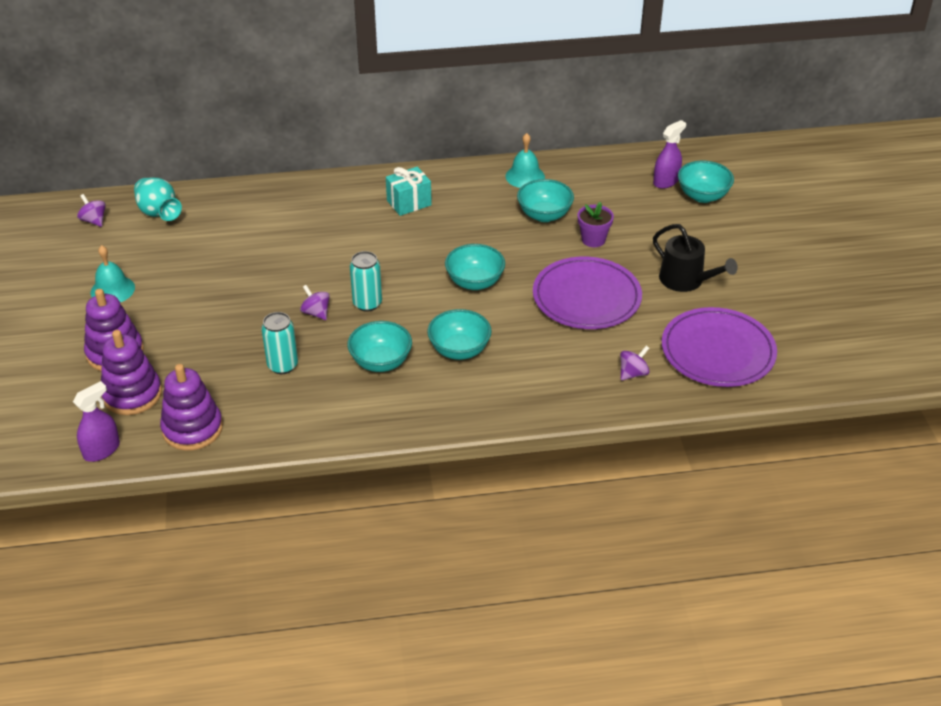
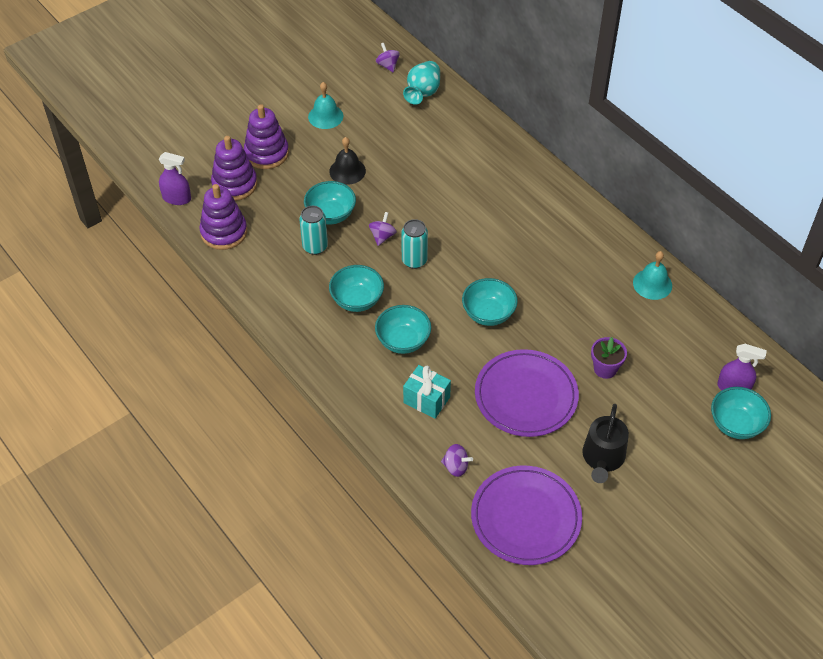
camera: 60 degrees right, 10 degrees up
(94, 220) = (387, 65): purple spinning top -> purple spinning top turned 45 degrees counterclockwise
(205, 303) = (347, 171): none -> black bell
(409, 203) = (552, 226): turquoise gift -> turquoise gift (426, 400)
(544, 215) = (610, 321): turquoise bowl -> turquoise bowl (331, 215)

